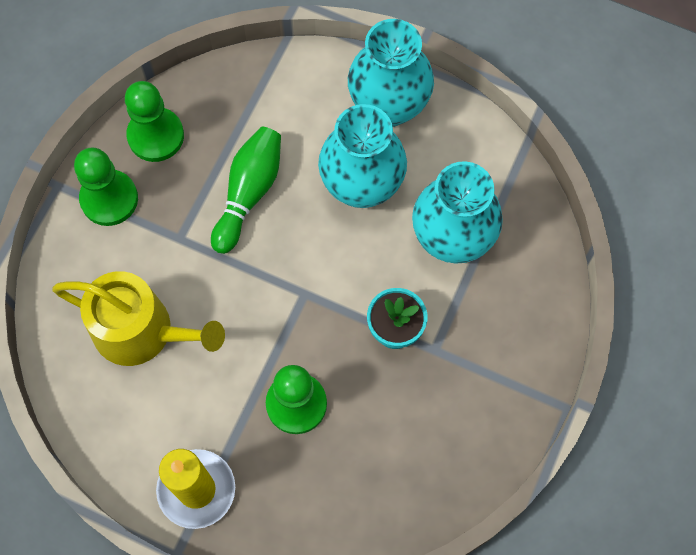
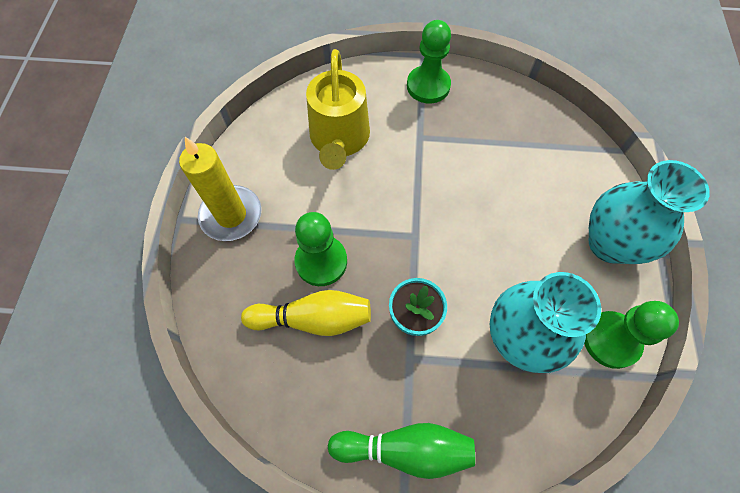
camera: 70 degrees right, 5 degrees down
(156, 136) = (490, 96): green pawn -> green pawn (611, 340)
(249, 193) = (478, 169): green bowling pin -> green bowling pin (405, 449)
(359, 432) = (313, 319): none -> yellow bowling pin
(362, 185) = (527, 247): turquoise vase -> none

